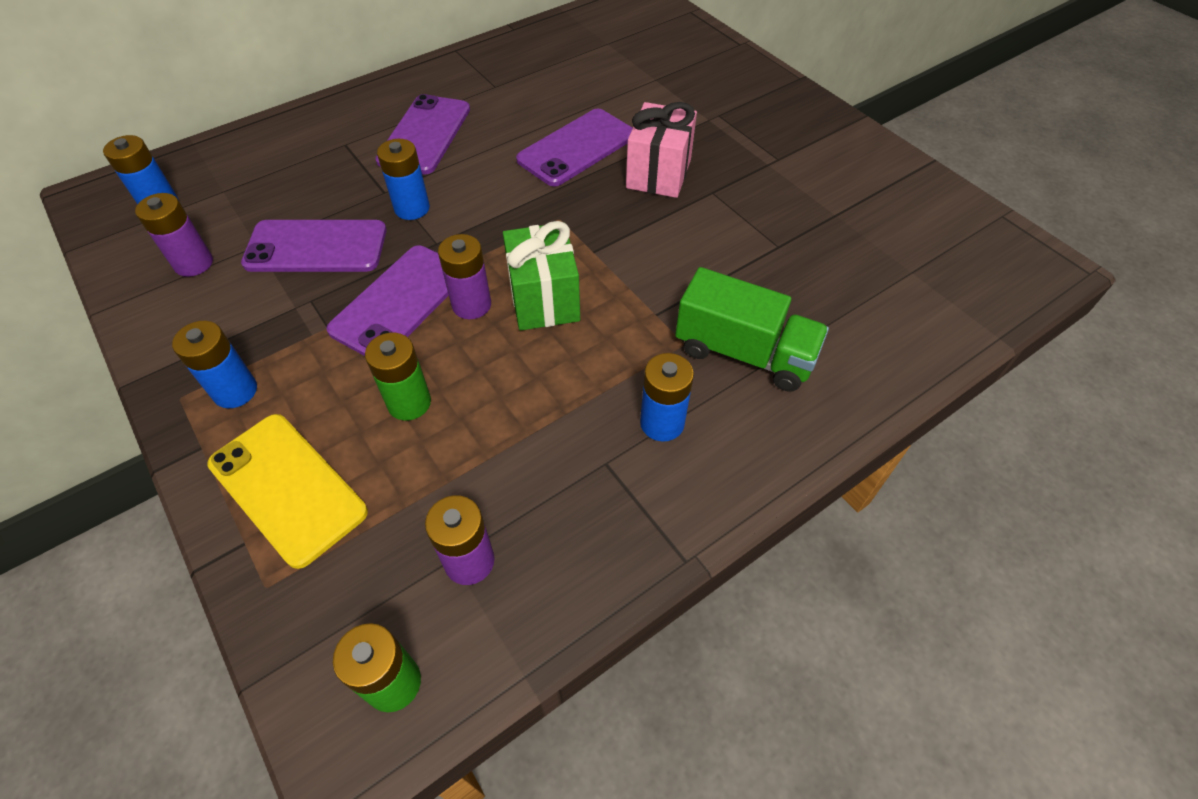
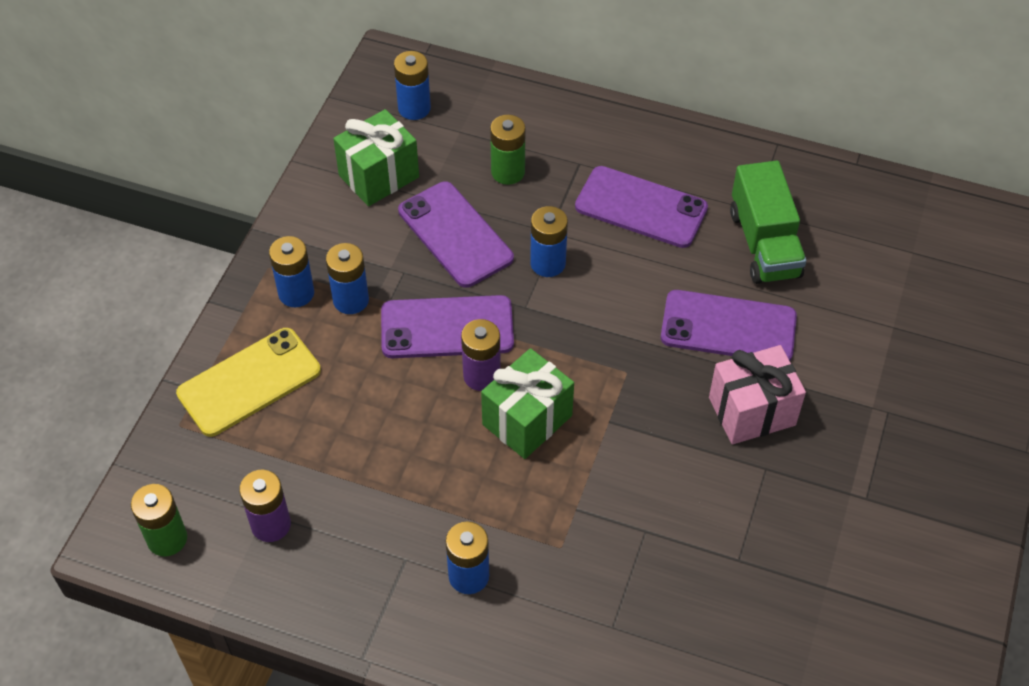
camera: 55 degrees right, 0 degrees up
(193, 263) = (379, 176): purple battery -> green gift
(287, 488) = (249, 382): yellow phone -> yellow phone turned 45 degrees clockwise
(293, 353) = (351, 300): none -> blue battery
(409, 403) = (363, 401): green battery -> green battery (508, 172)
(425, 135) = (641, 207): purple phone -> purple phone turned 45 degrees clockwise
(744, 353) = (585, 596): green truck -> green truck (764, 243)

